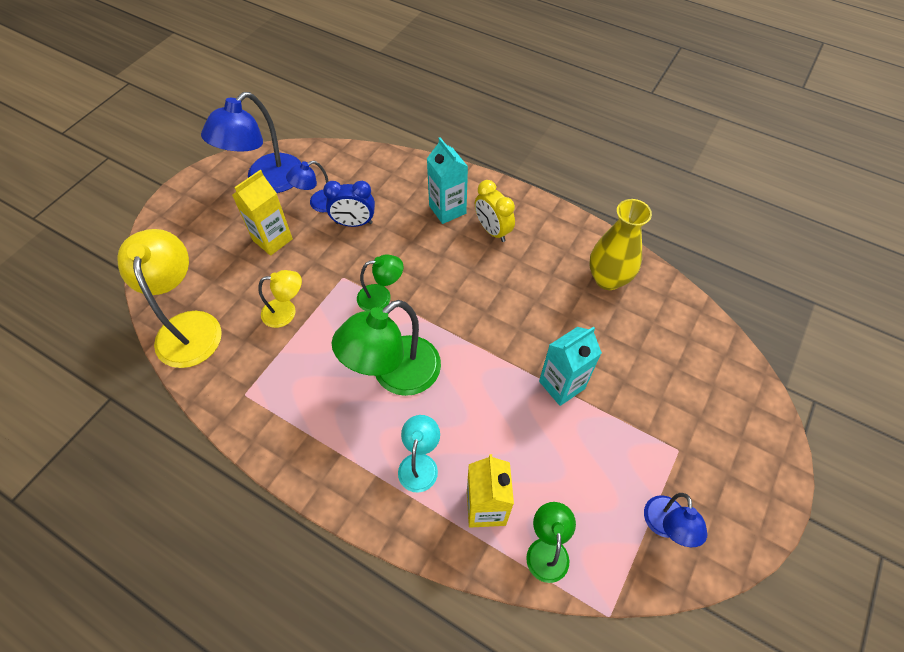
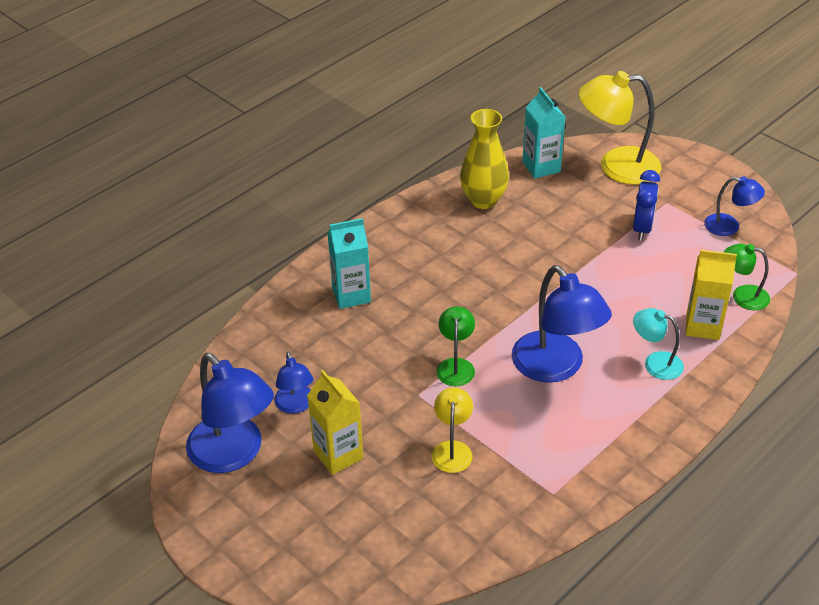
camera: 75 degrees left, 15 degrees down
(188, 326) = (447, 545): yellow lamp -> yellow lamp (616, 166)
(354, 223) = (340, 376): blue clock -> blue clock (642, 228)
(395, 375) = (556, 367): green lamp -> blue lamp
(492, 230) = (394, 265): yellow clock -> none
(561, 385) = (592, 255): turquoise carton -> turquoise carton (541, 167)

